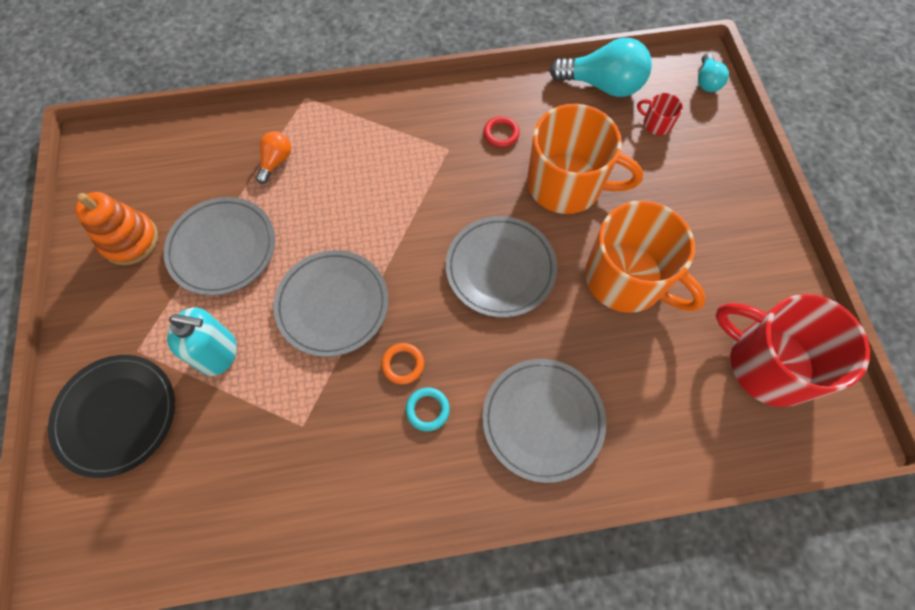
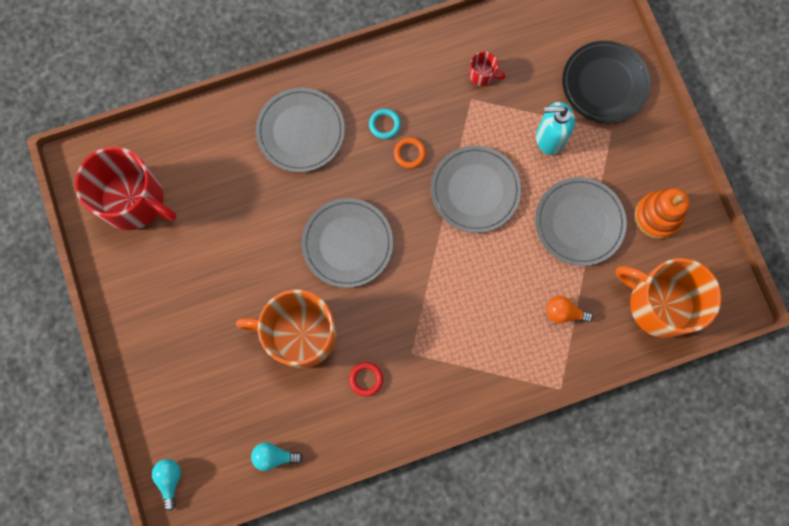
camera: 170 degrees right, 10 degrees up
(276, 161) = (563, 312): orange light bulb -> orange light bulb turned 90 degrees clockwise
(602, 85) = (274, 456): turquoise light bulb -> turquoise light bulb, size x0.53
(626, 279) = (244, 252): orange mug -> orange mug (660, 304)
(656, 123) = (220, 417): red mug -> red mug (482, 75)

